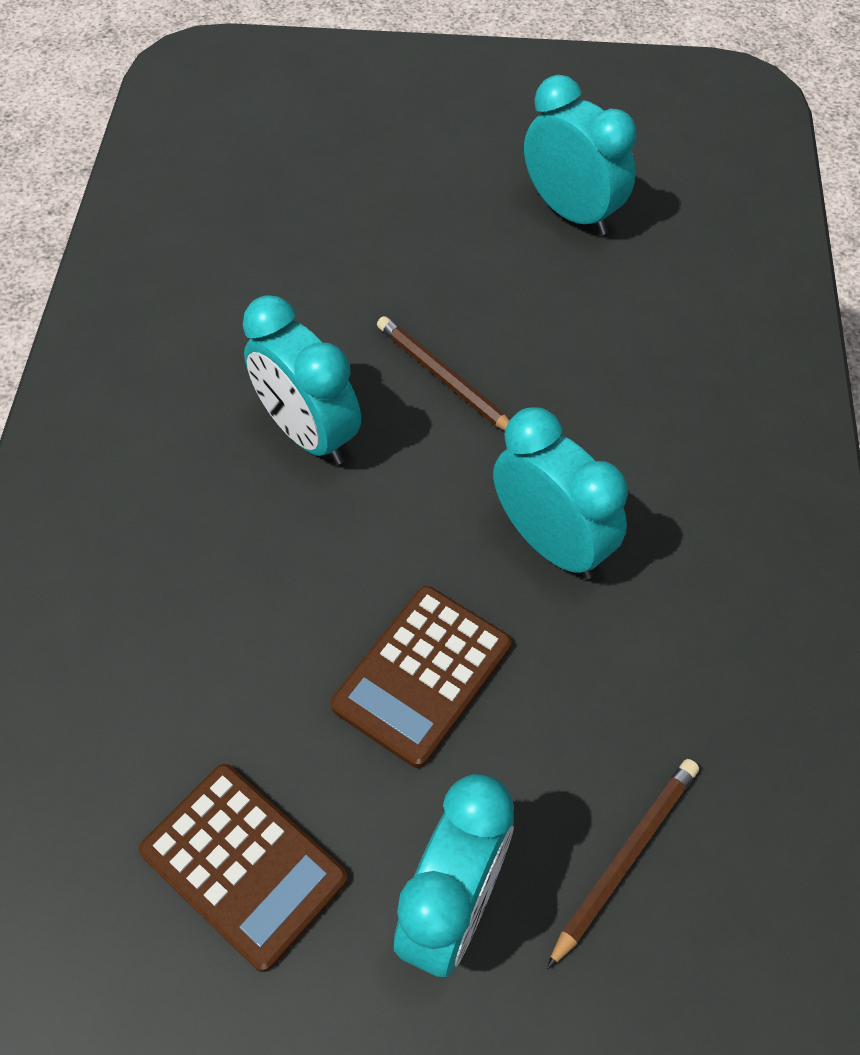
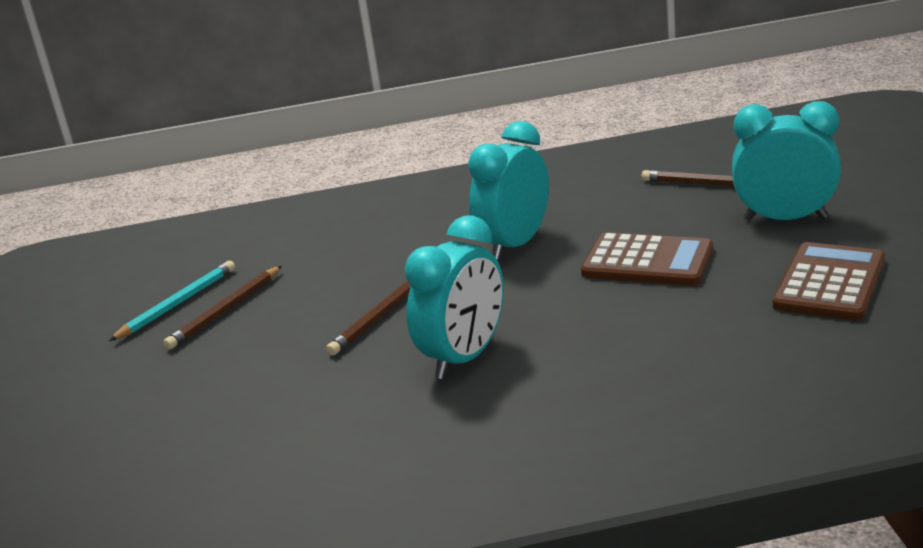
camera: 100 degrees left, 30 degrees down
(533, 250) = (225, 310): none -> brown pencil
(571, 212) = (177, 304): turquoise clock -> turquoise pencil

